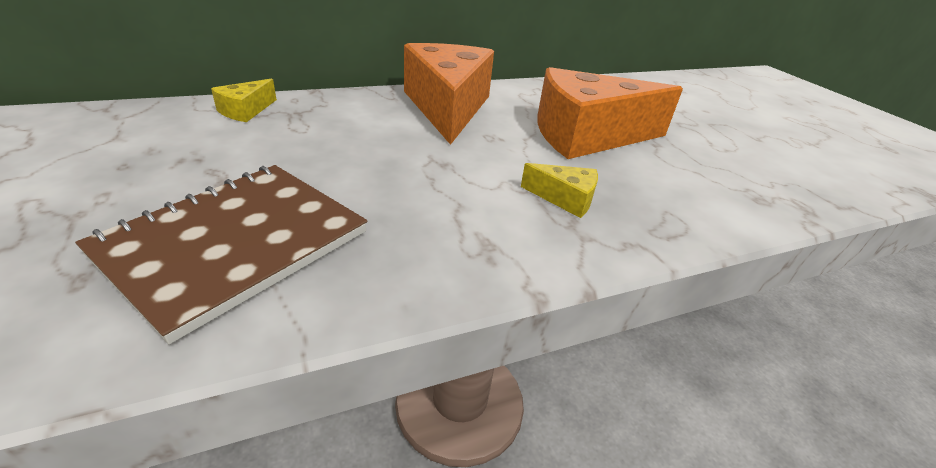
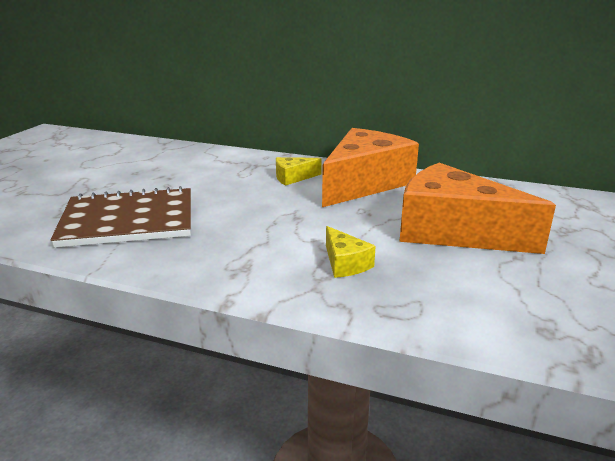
camera: 45 degrees right, 10 degrees down
(245, 111) = (228, 158): yellow cheese -> yellow cheese (293, 177)

